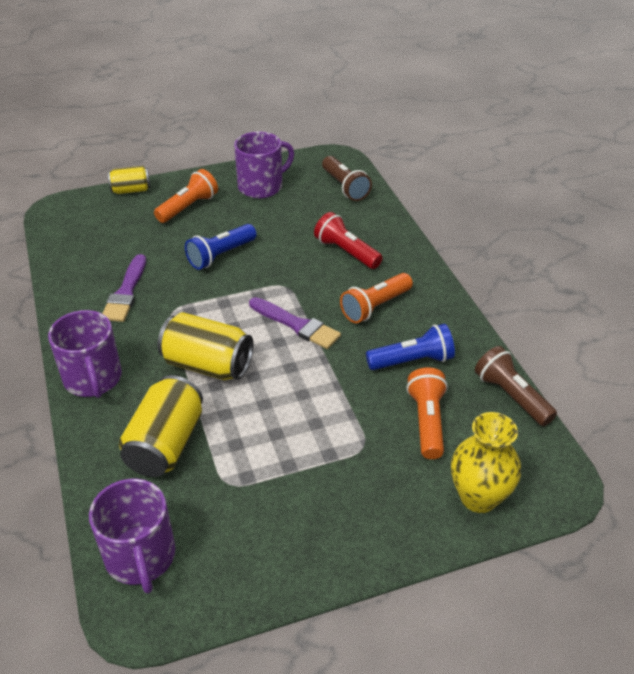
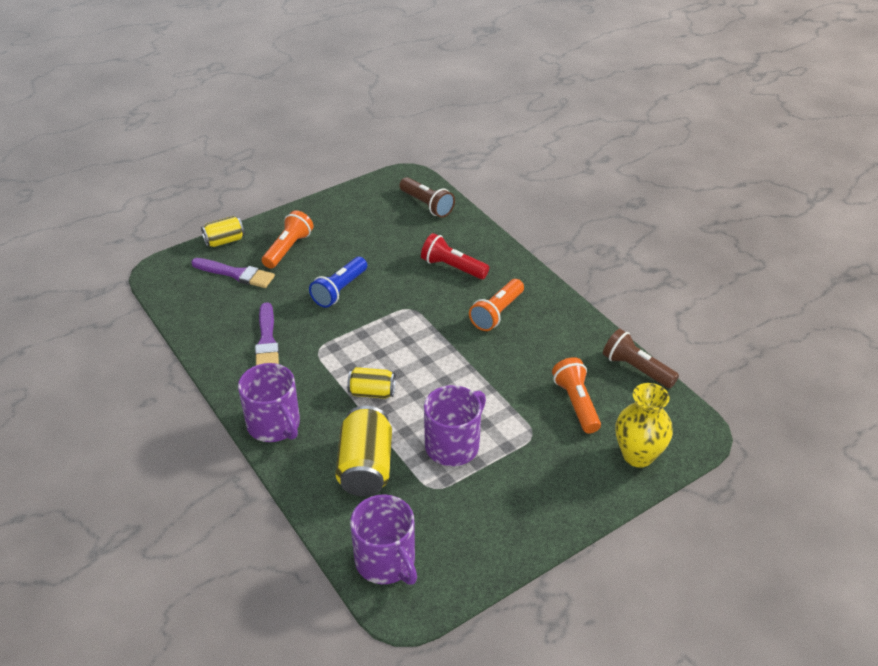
camera: 15 degrees left, 0 degrees up
(208, 365) = (372, 392): yellow can -> yellow can, size x0.59
(261, 186) = (349, 217): purple mug -> purple mug (453, 445)
(296, 325) = (435, 342): purple brush -> purple brush (235, 274)
(412, 361) = (546, 355): blue flashlight -> none

